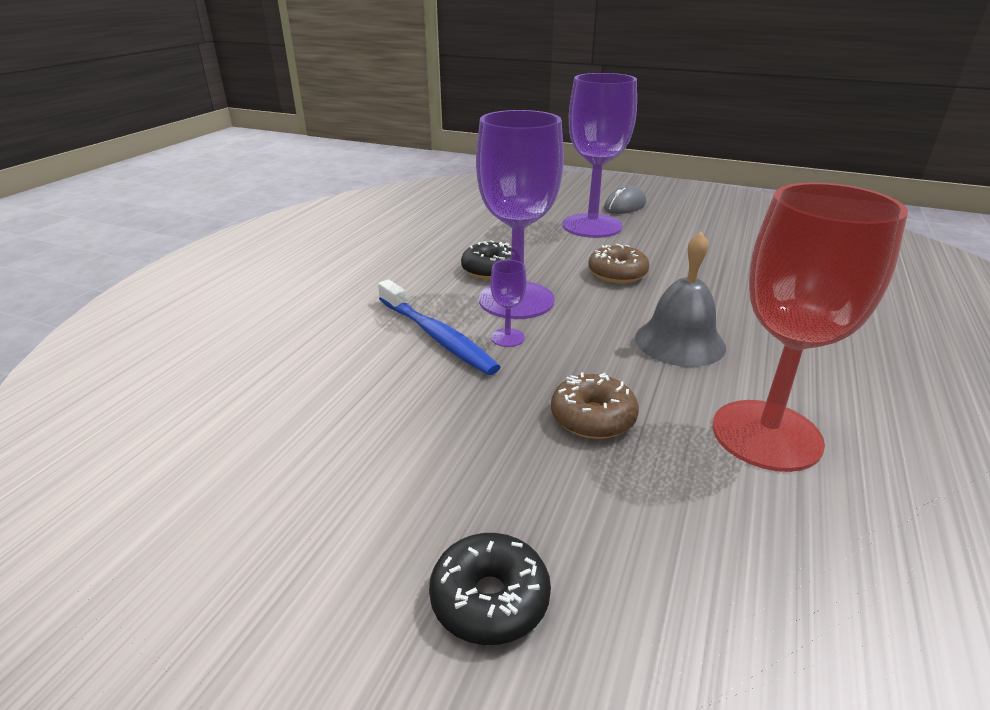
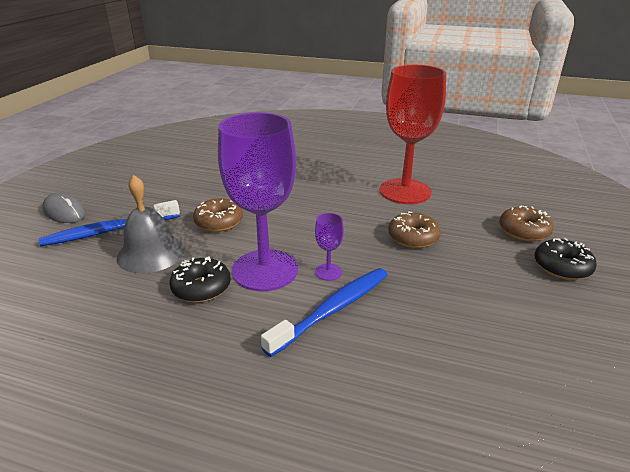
camera: 95 degrees left, 0 degrees up
(592, 226) = (110, 231): purple goblet -> blue toothbrush
(631, 584) = (524, 231): none -> brown donut
(679, 342) = (321, 205): grey bell -> grey bell (151, 253)

